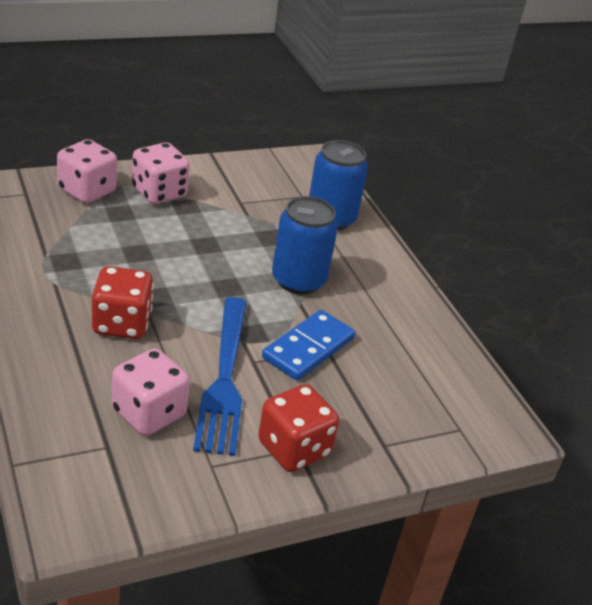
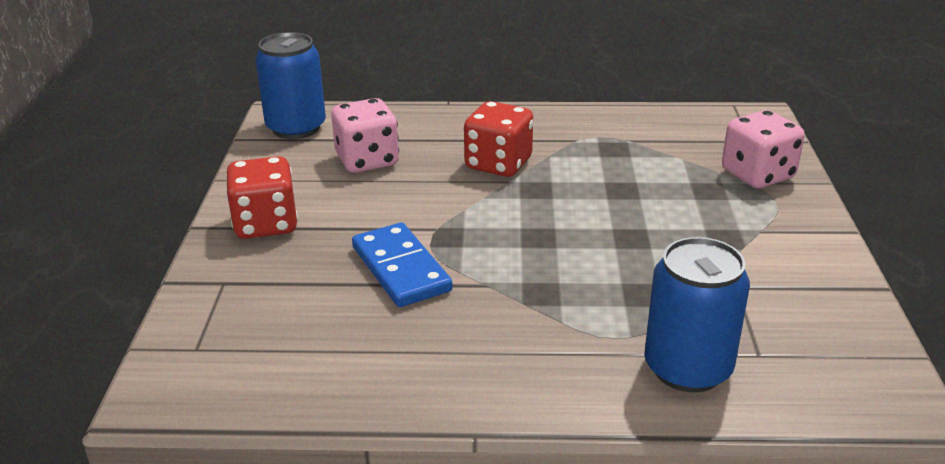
camera: 120 degrees right, 5 degrees down
(159, 193) = (757, 223): pink dice -> none
(224, 378) = (386, 205): blue fork -> none
(298, 280) = (534, 294): blue can -> blue can (296, 128)

